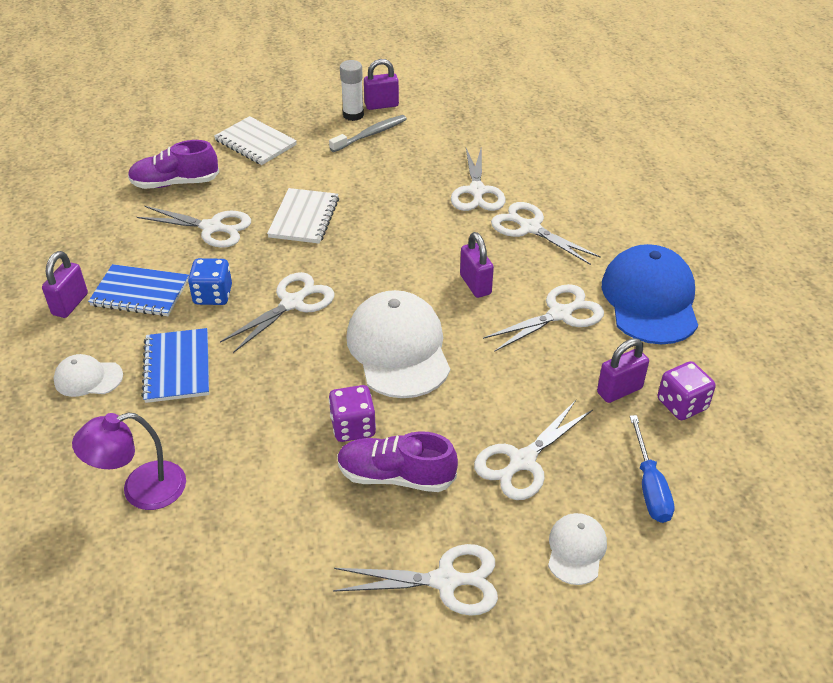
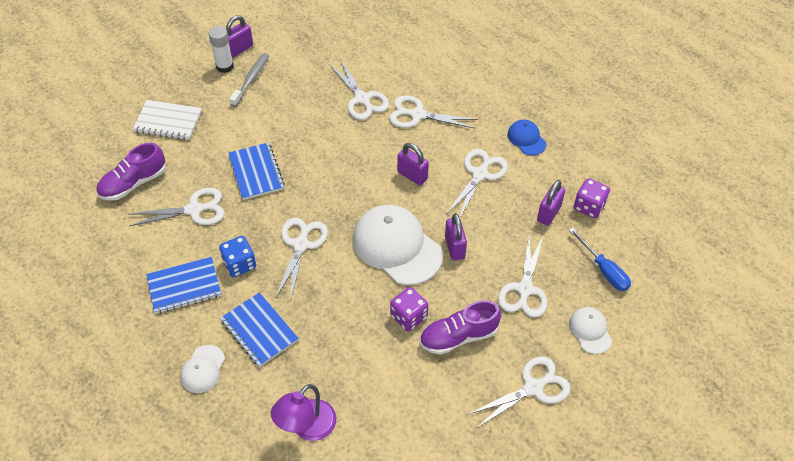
camera: 30 degrees left, 10 degrees up
(70, 304) = (139, 320): purple padlock -> purple padlock (454, 247)
(88, 378) = (203, 369): white cap -> white cap turned 45 degrees counterclockwise
(304, 218) = (256, 172): white notebook -> blue notebook
(650, 299) = (526, 139): blue cap -> blue cap, size x0.49

